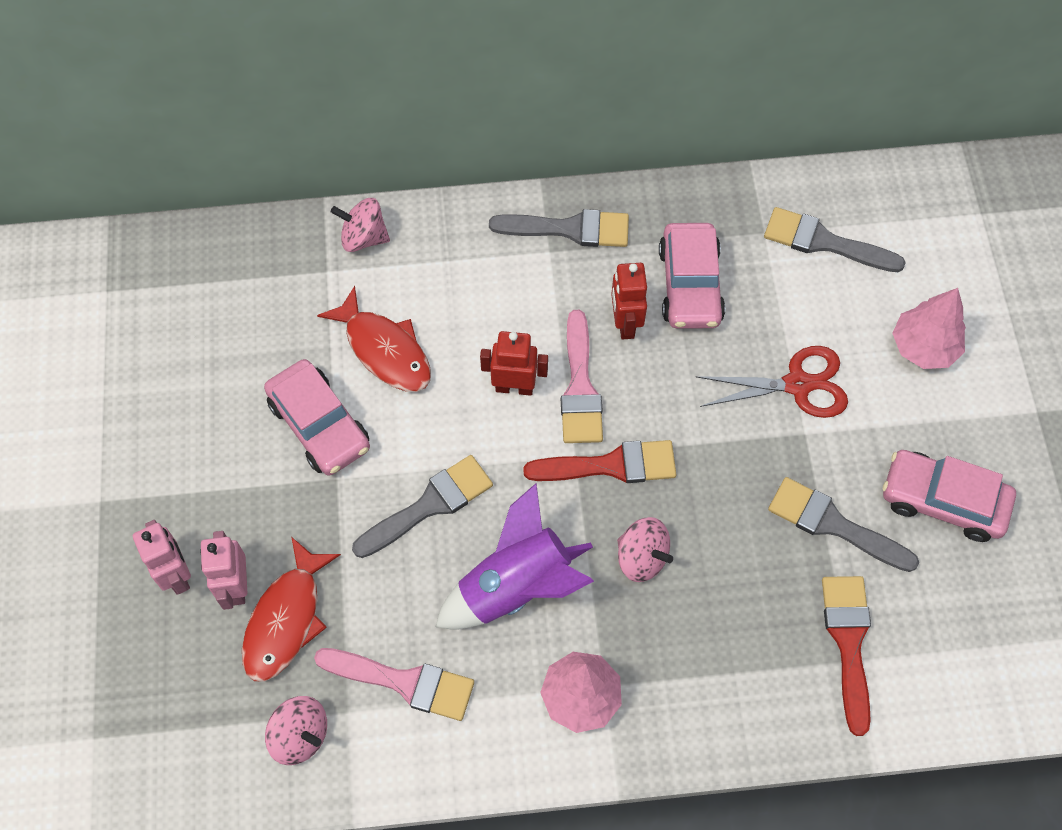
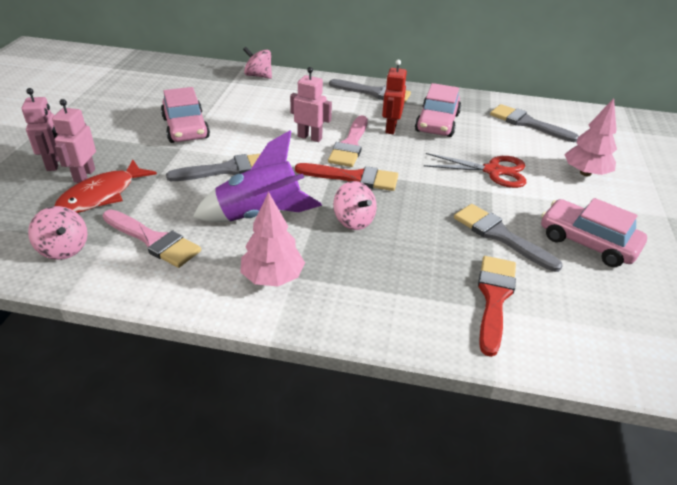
camera: 15 degrees right, 25 degrees down
(384, 350) = (243, 111): red fish -> none
(514, 387) = (310, 137): red robot -> pink robot

